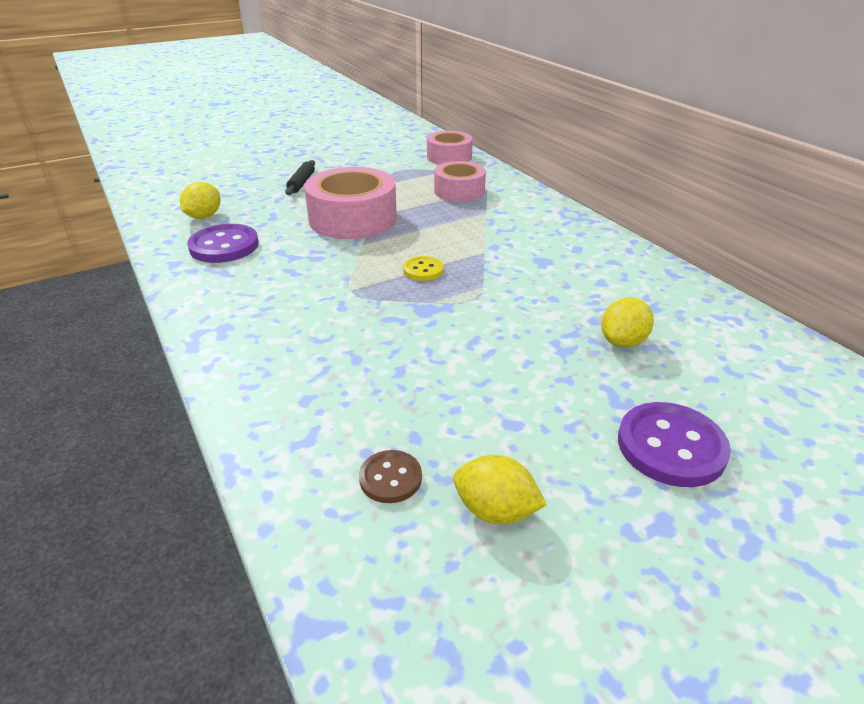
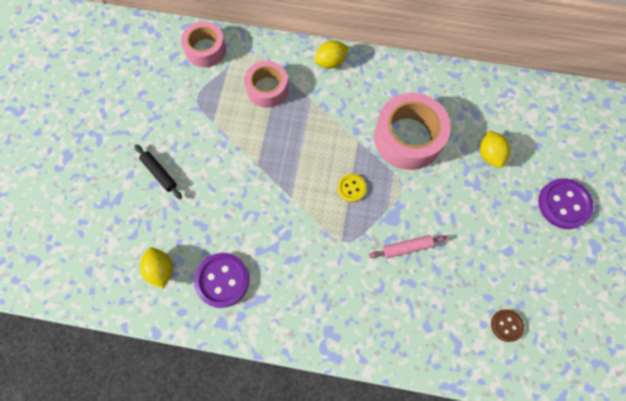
camera: 50 degrees left, 35 degrees up
(353, 219) = (251, 180): pink tape -> pink tape (408, 138)
(399, 335) = (406, 248): none -> pink rolling pin
(495, 510) = (550, 299): yellow lemon -> yellow lemon (330, 62)

